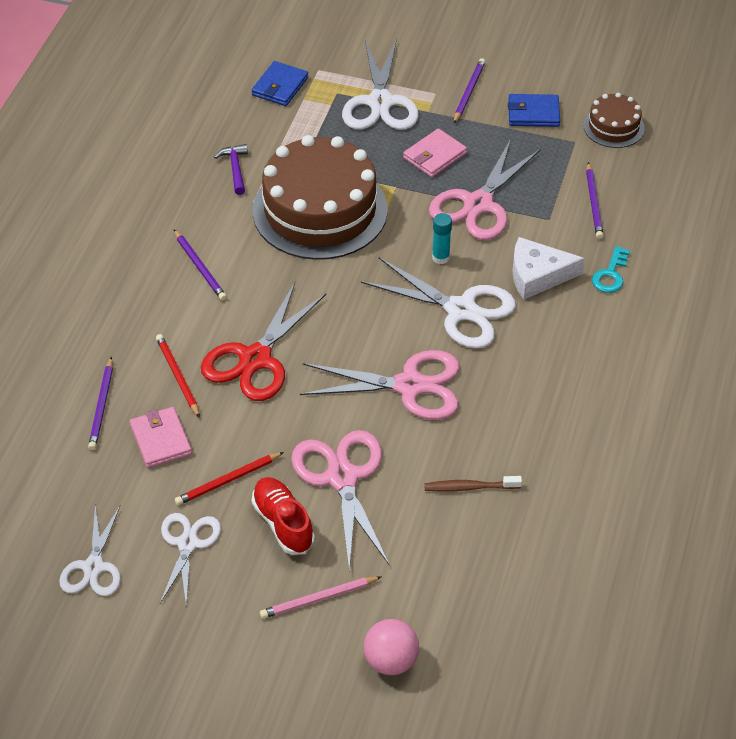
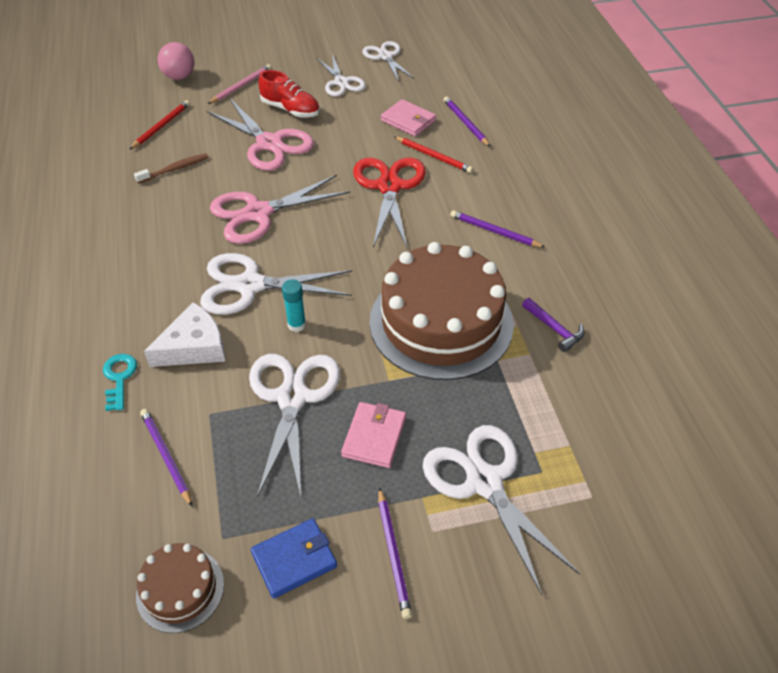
camera: 150 degrees right, 0 degrees up
(228, 480) = (344, 117): red pencil -> red pencil (161, 126)
(280, 86) = (608, 449): blue wallet -> none
(478, 204) = (292, 397): pink scissors -> white scissors

